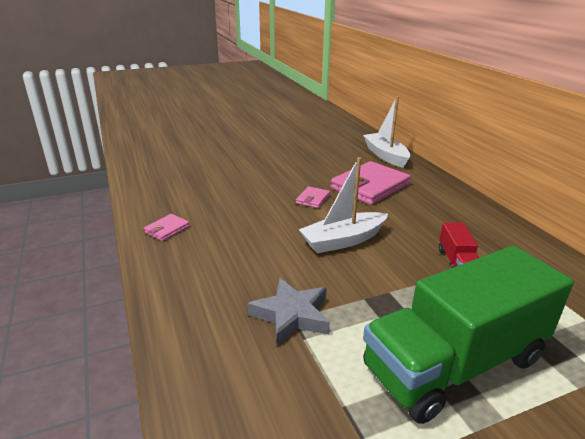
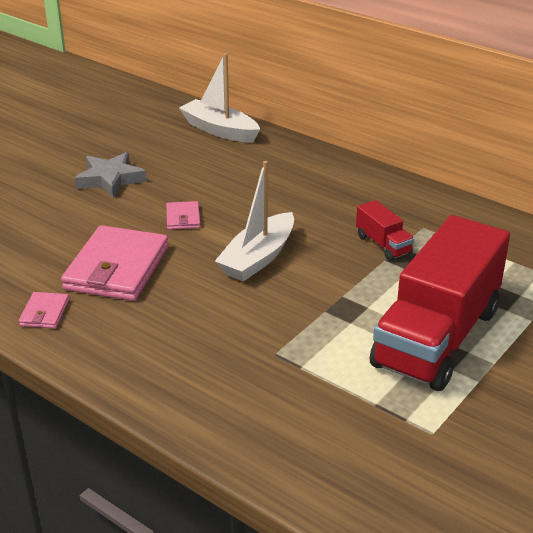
camera: 30 degrees left, 5 degrees up
(291, 315) = (272, 351): grey star -> grey star (110, 179)
(370, 186) = (235, 180): pink wallet -> pink wallet (117, 268)
(454, 363) = (436, 337): green truck -> red truck

